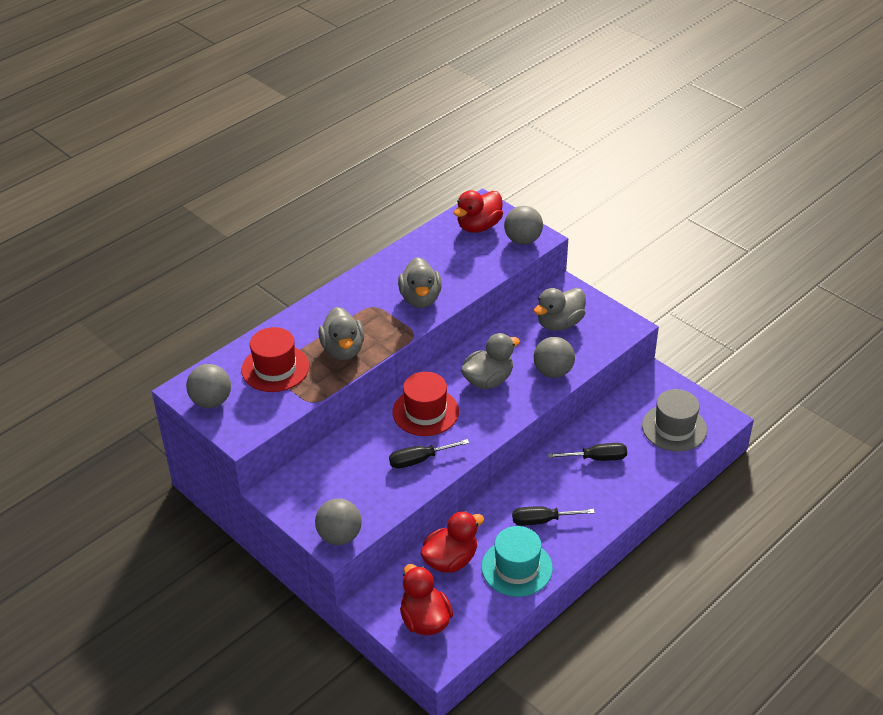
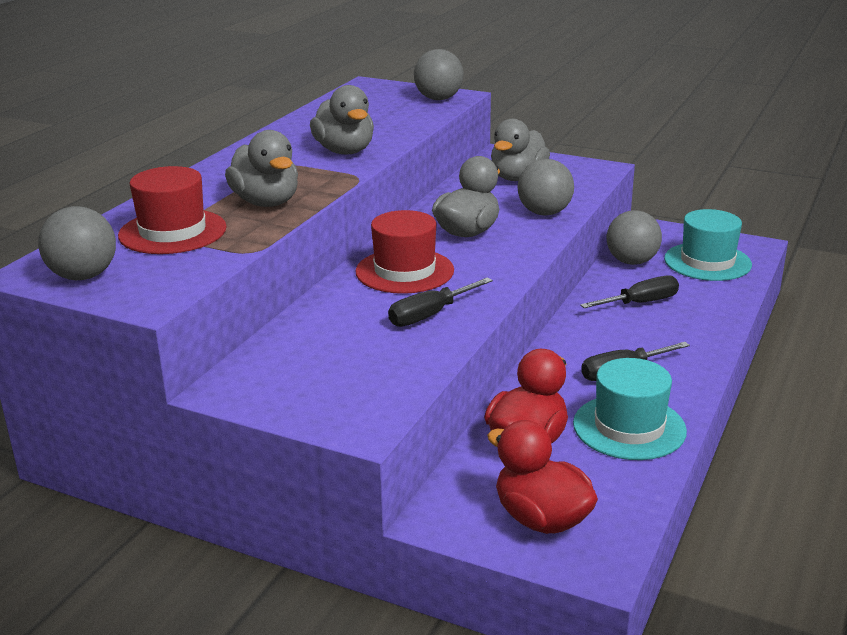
camera: 20 degrees left, 15 degrees down
(339, 536) = (363, 416): grey ball -> grey ball (631, 262)
(479, 226) = (376, 97): red duck -> none
(674, 428) = (707, 262): grey hat -> turquoise hat

